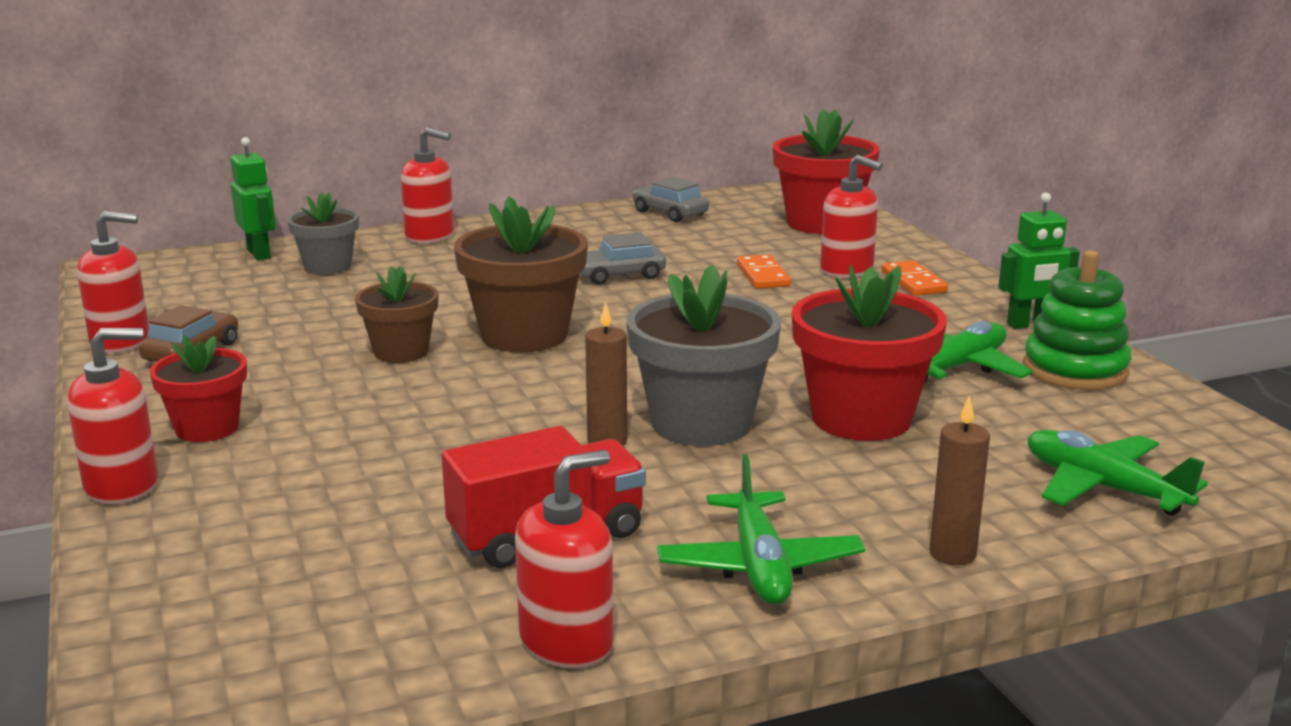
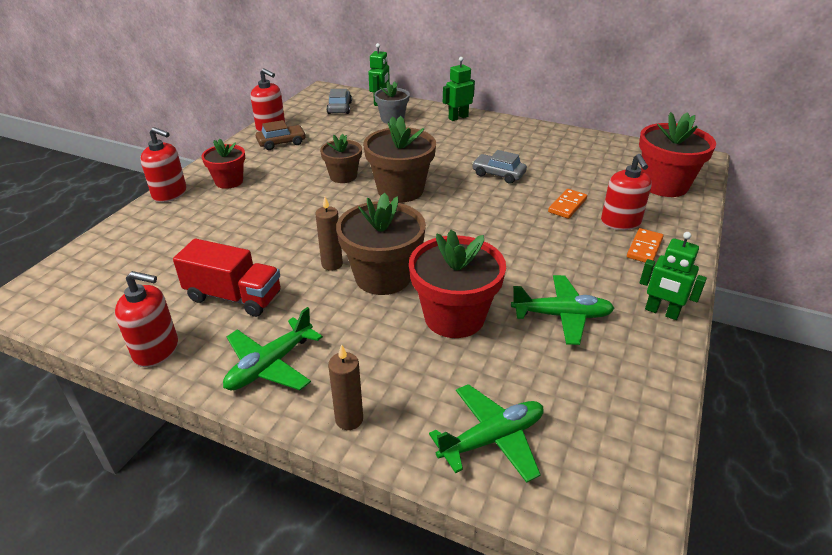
camera: 45 degrees right, 15 degrees up
(430, 236) = (458, 117): red soap dispenser -> green robot
(670, 213) = (591, 146): grey car -> grey car (339, 108)
(701, 423) = (383, 277): grey flower pot -> brown flower pot
(1075, 370) = (628, 357): green stacking toy -> none
(1103, 488) = (492, 439): green plane -> green plane turned 60 degrees clockwise

